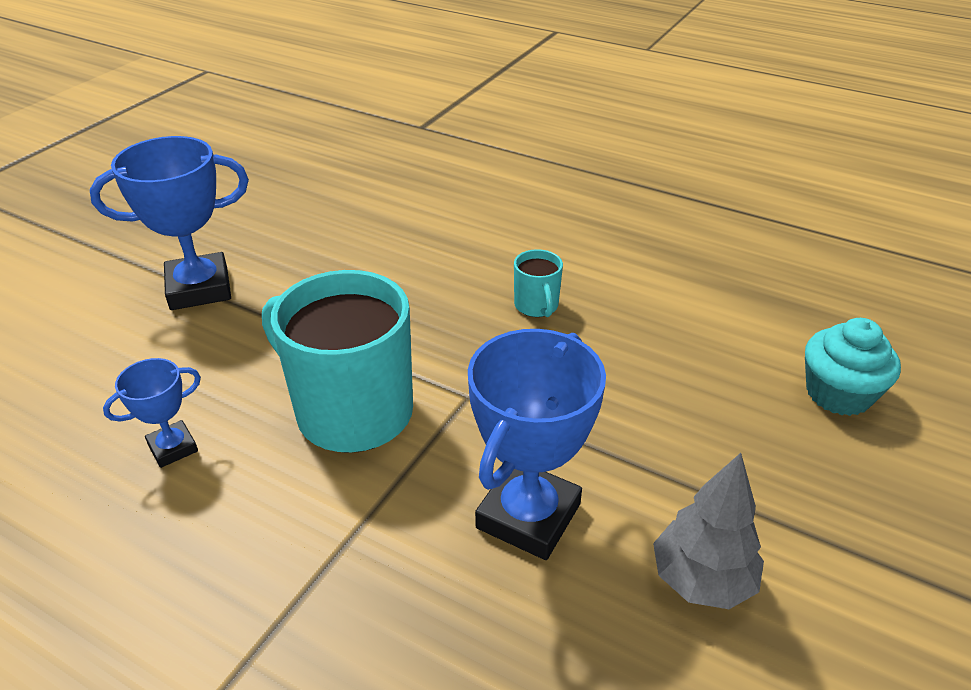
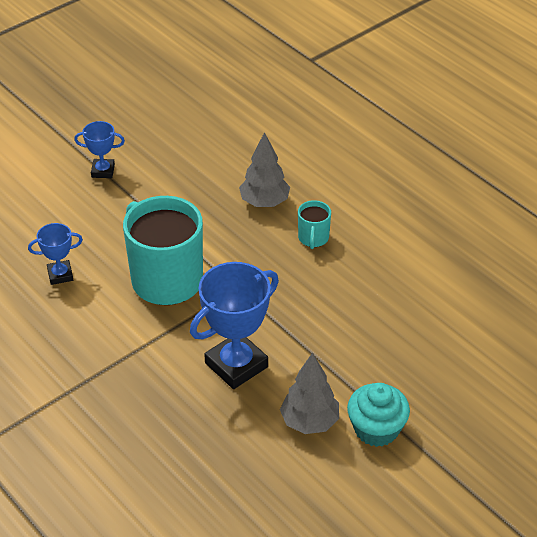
camera: 20 degrees right, 5 degrees up
(199, 288) = (103, 171): blue trophy -> blue trophy, size x0.53
(446, 278) = (264, 202): none -> grey tree
(838, 394) = (469, 348): turquoise cupcake -> turquoise cupcake (376, 429)

